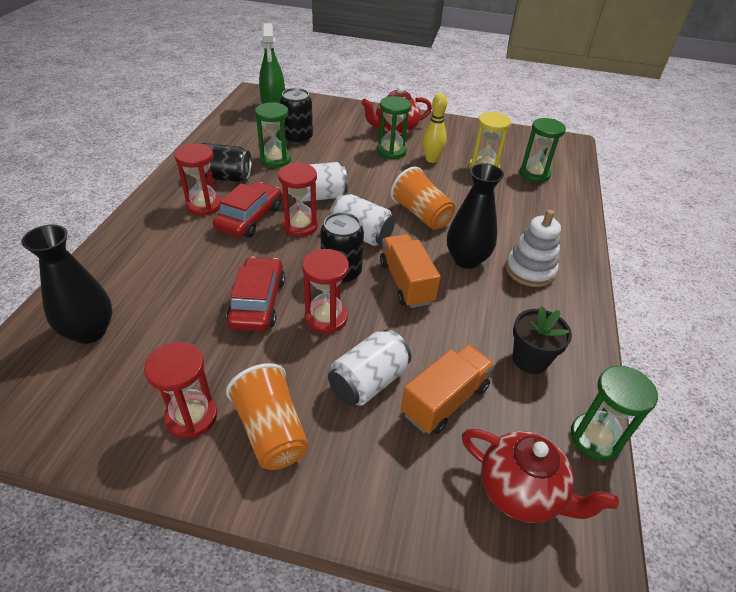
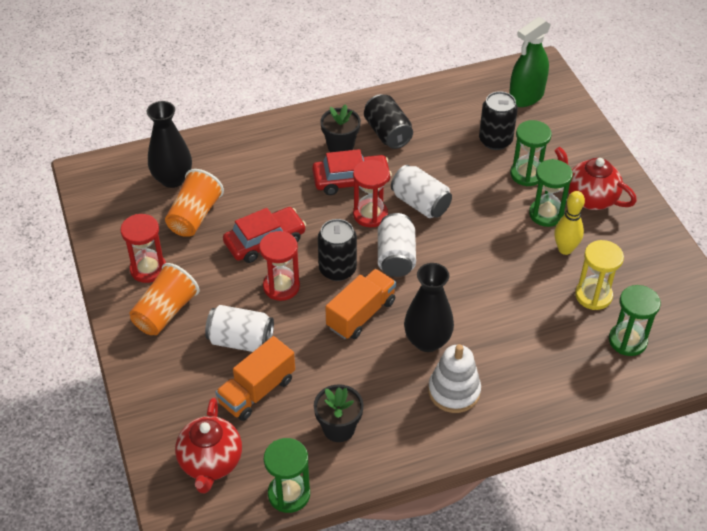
camera: 60 degrees right, 5 degrees up
(204, 205) = (340, 146): red hourglass -> black flower pot
(275, 160) = (445, 147): green hourglass -> green hourglass (526, 174)
(421, 214) = (463, 283): orange cup -> orange cup (194, 216)
(445, 400) = (257, 391): orange truck -> orange truck turned 120 degrees clockwise

